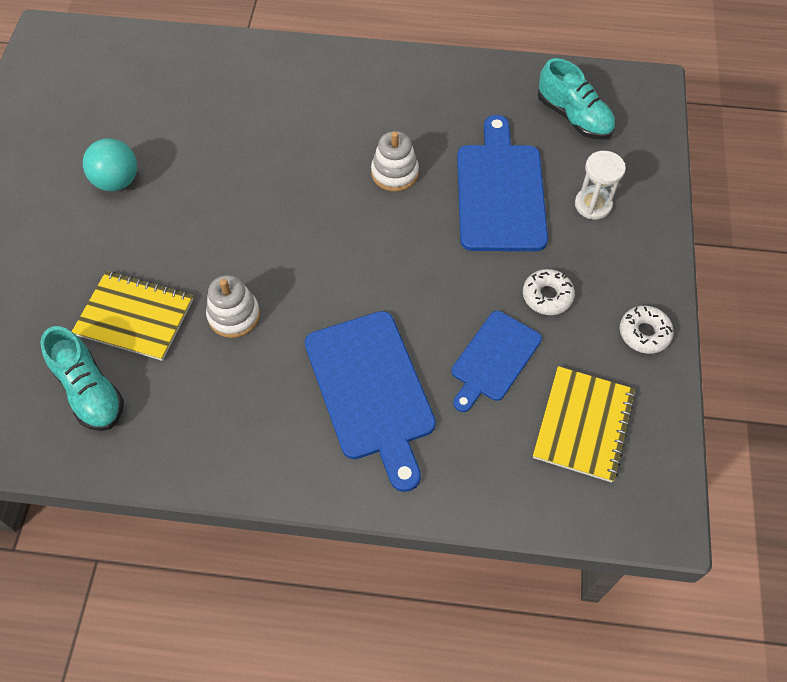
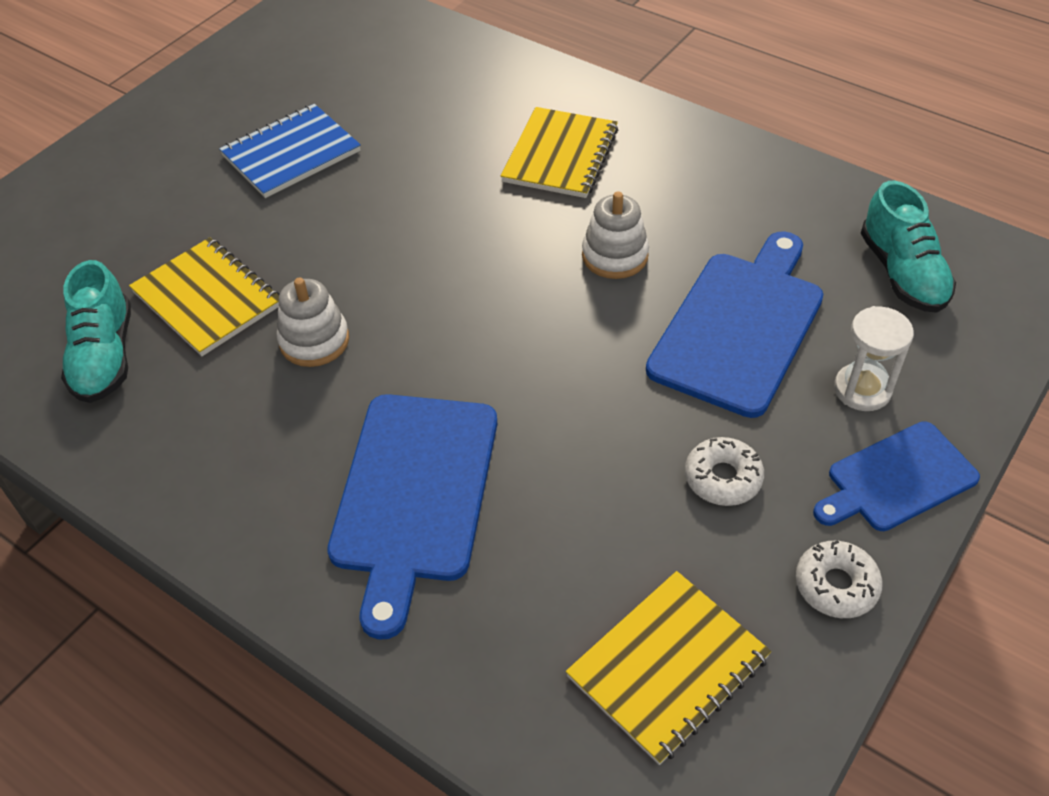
camera: 30 degrees right, 10 degrees down
(117, 181) = (291, 154): turquoise ball -> blue notebook
(313, 112) = (560, 155): none -> yellow notebook
(493, 359) = (597, 525): blue cutting board -> blue cutting board (896, 479)

